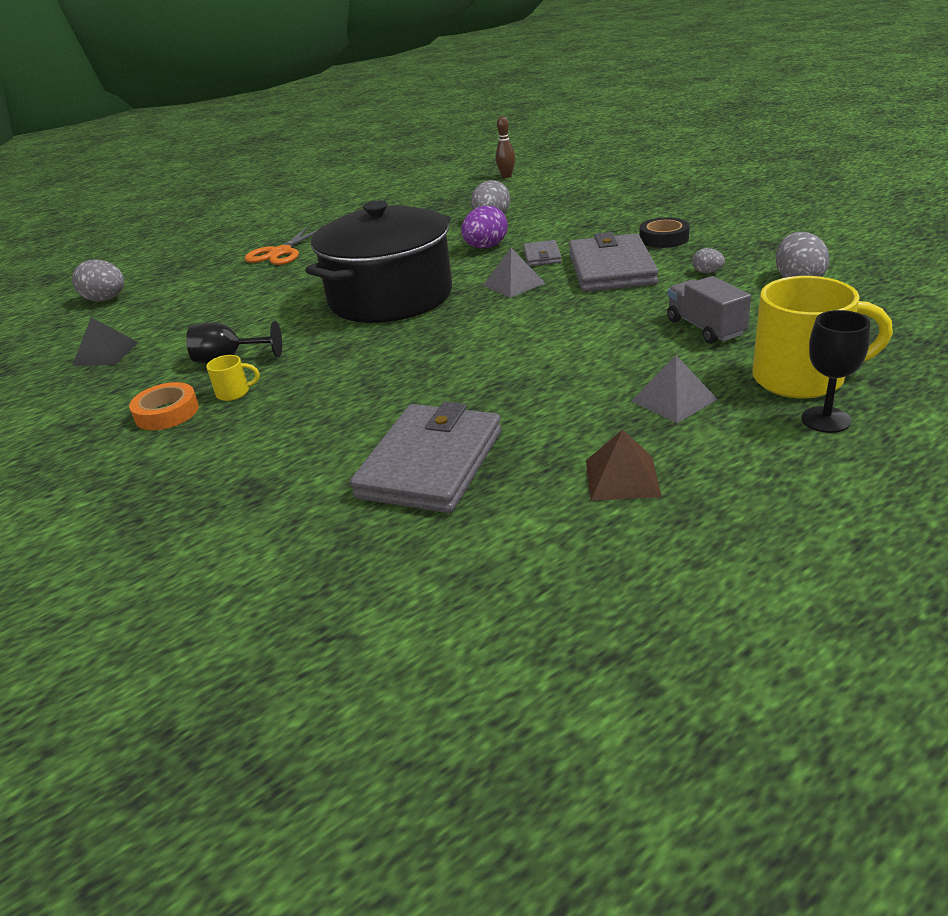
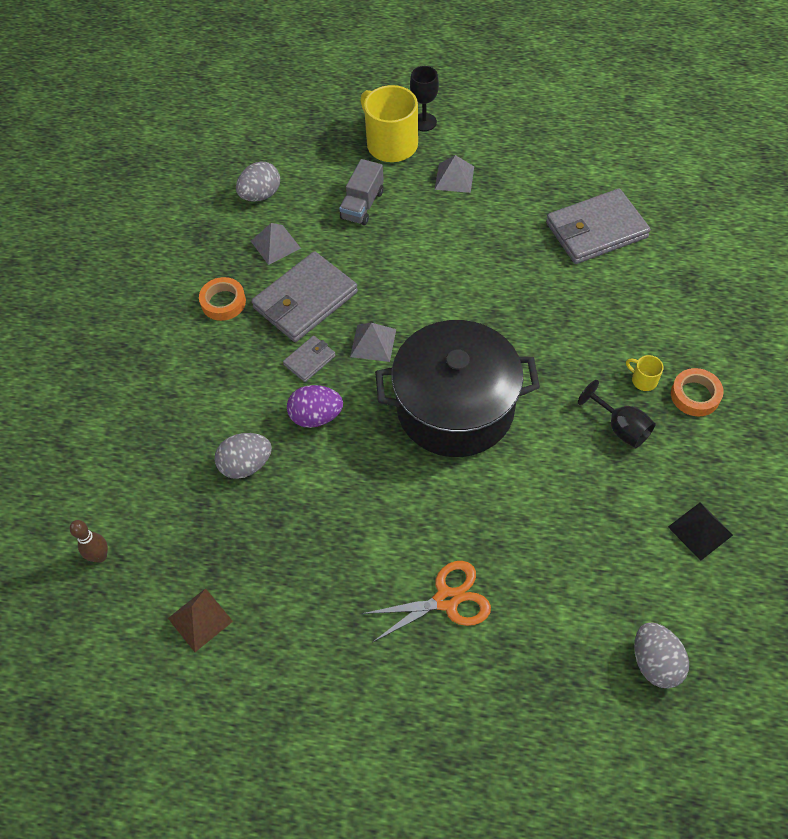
camera: 135 degrees left, 25 degrees up
(622, 478) = (534, 161): brown pyramid -> brown pyramid (200, 619)
(664, 238) = (223, 302): black tape -> orange tape
(707, 272) = (275, 244): grey egg -> grey pyramid

